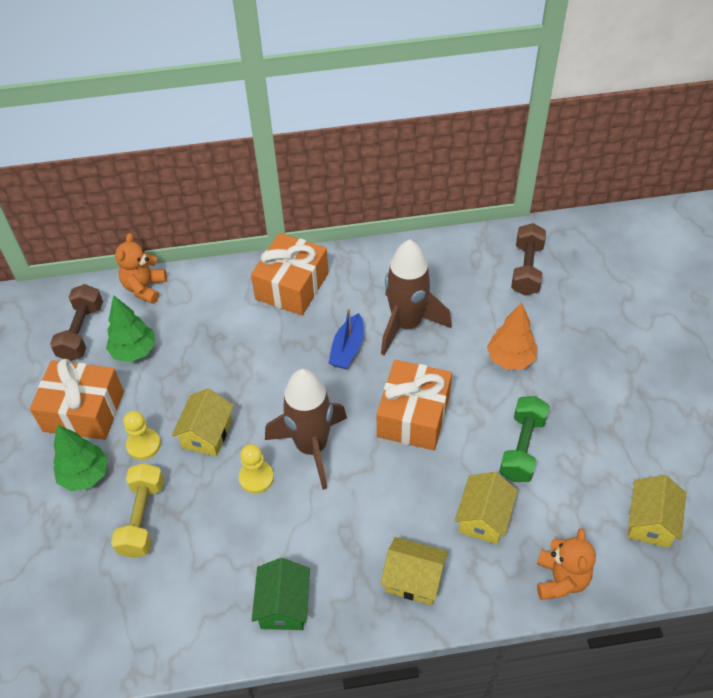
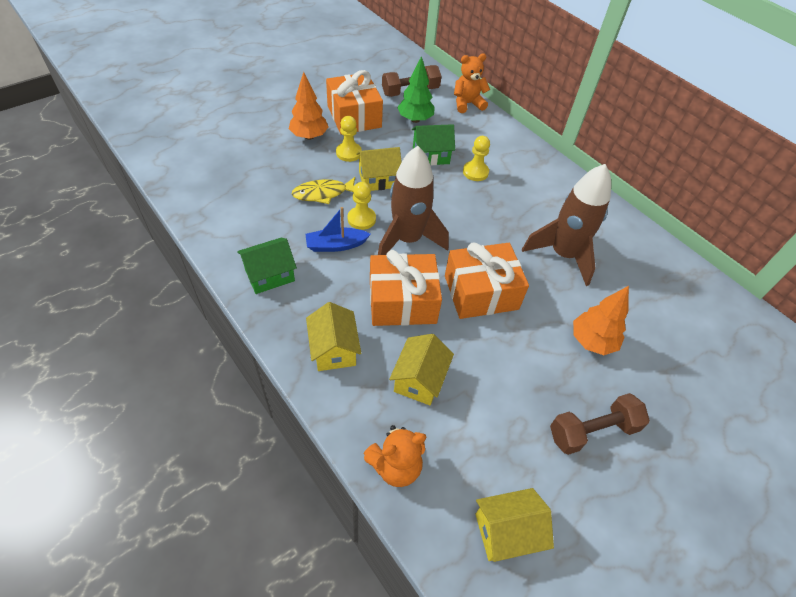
camera: 55 degrees right, 0 degrees up
(85, 475) = (309, 136): green tree -> orange tree
(142, 518) = (295, 175): yellow dumbbell -> none
(193, 500) = (323, 193): none -> yellow fish
(203, 365) = (431, 155): none -> green house
(255, 337) = (475, 172): none -> yellow pawn
(292, 286) = (536, 174): orange gift -> orange gift (402, 302)
(347, 348) = (509, 227): blue boat -> blue boat (336, 245)
(484, 518) = (419, 379): yellow house -> yellow house turned 60 degrees counterclockwise
(522, 447) = (508, 384): green dumbbell -> none
(526, 269) = (698, 319): brown dumbbell -> brown dumbbell (592, 431)

